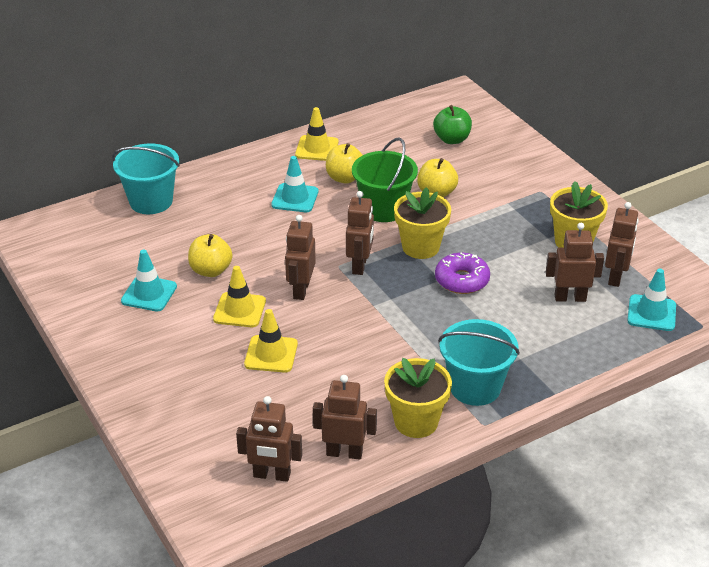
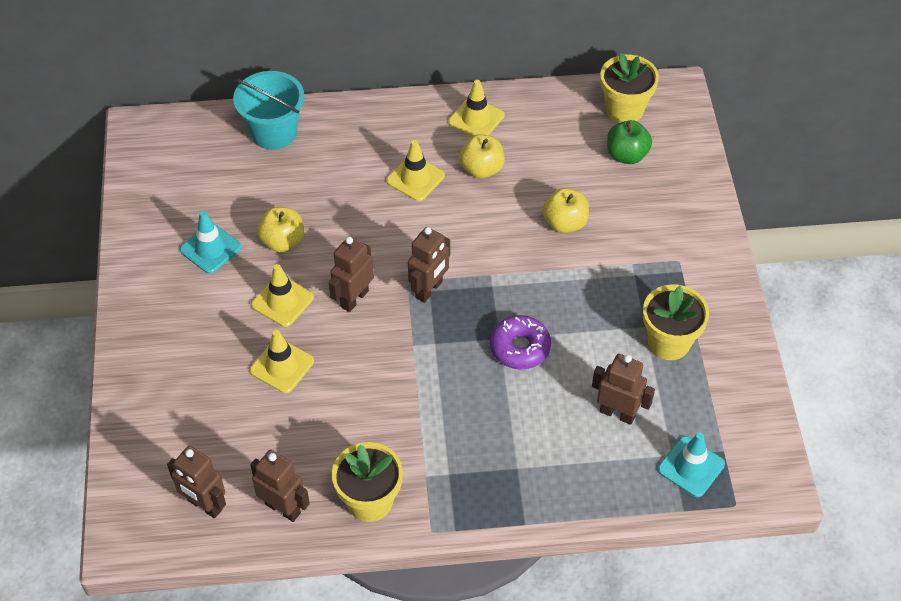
camera: 25 degrees right, 15 degrees up
(295, 198) = (415, 178): turquoise traffic cone -> yellow traffic cone
(384, 209) = (497, 225): green bucket -> none
(420, 247) = (504, 289): yellow flower pot -> yellow flower pot (624, 109)
(475, 387) = (451, 484): turquoise bucket -> none
(616, 277) = (684, 405): brown robot -> none

